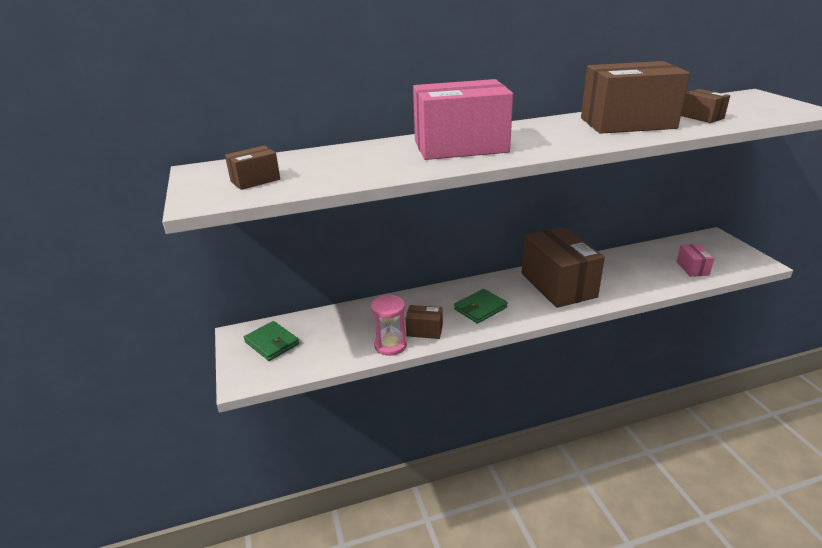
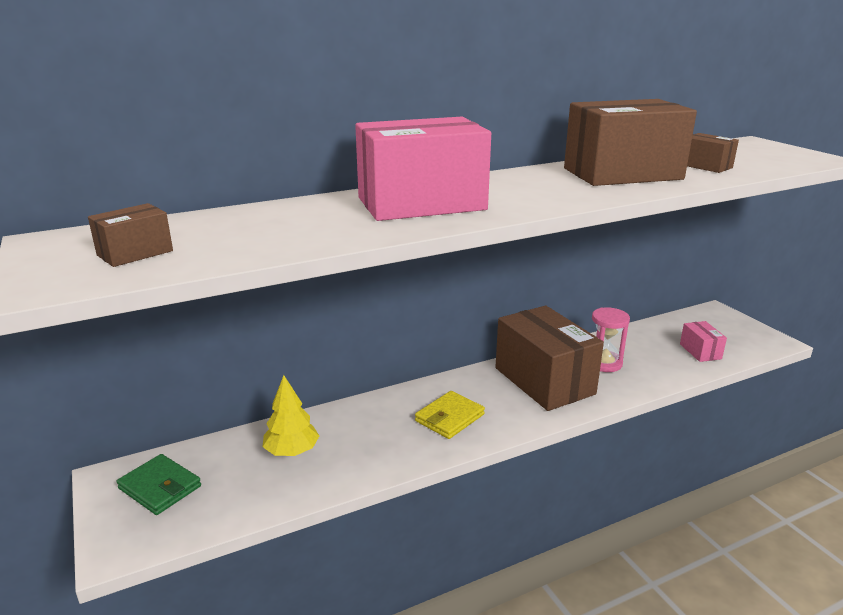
camera: 10 degrees left, 5 degrees down
(363, 325) = (291, 451): none -> yellow tree
(390, 345) = (333, 478): pink hourglass -> pink hourglass (604, 363)
(424, 330) = (378, 453): brown box -> none
(480, 308) = (449, 418): green wallet -> yellow wallet

